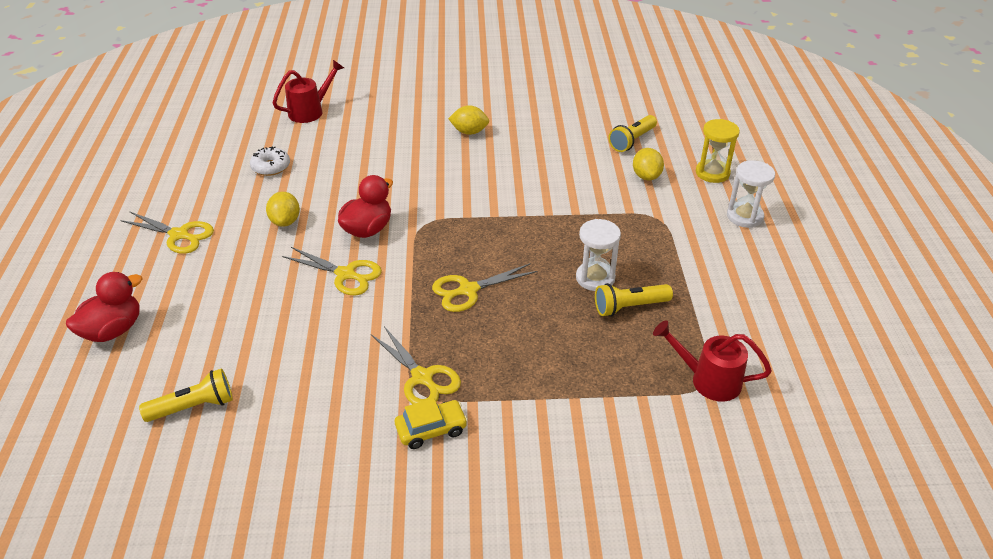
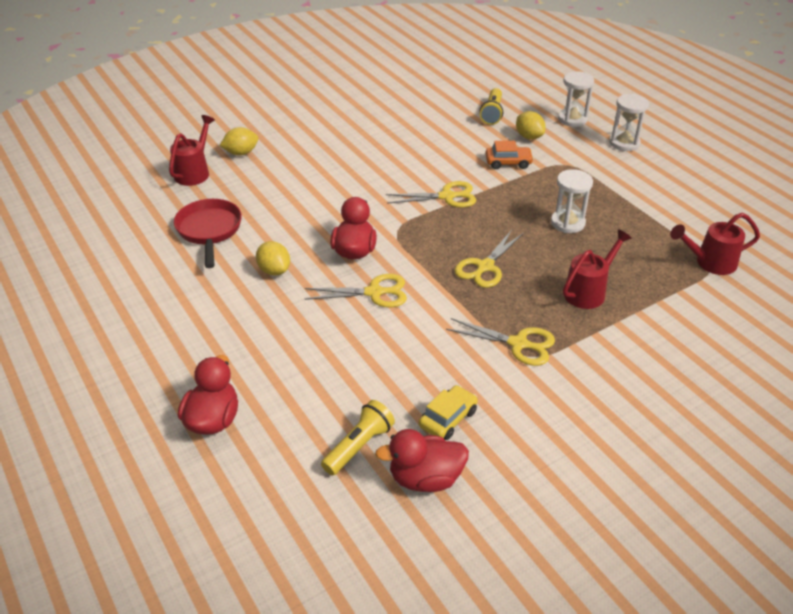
camera: 30 degrees left, 0 degrees up
(179, 235) = (185, 318): yellow scissors -> yellow scissors (447, 196)
(215, 463) = (425, 478): none -> red duck
(271, 167) = (209, 231): white donut -> red pan
(431, 429) = (564, 377): yellow car -> yellow car (448, 418)
(469, 132) = (357, 146): yellow lemon -> yellow lemon (241, 153)
(544, 356) = (588, 291): none -> red watering can
(597, 195) = (508, 163): none -> orange car
(629, 307) = (611, 234): yellow flashlight -> none
(712, 173) = (572, 119): yellow hourglass -> white hourglass

